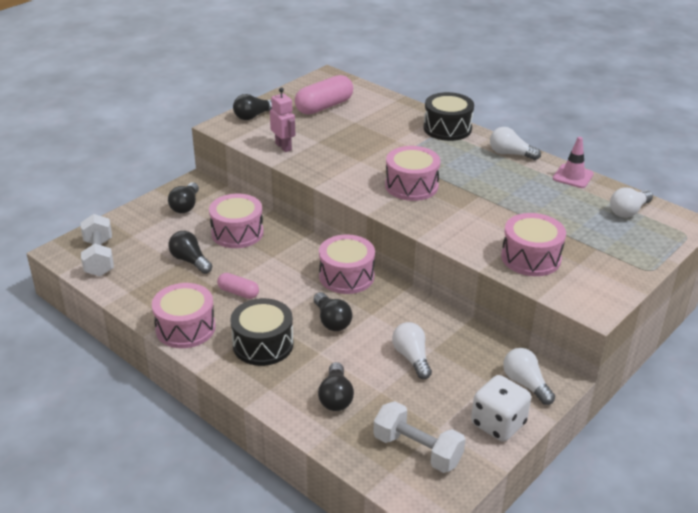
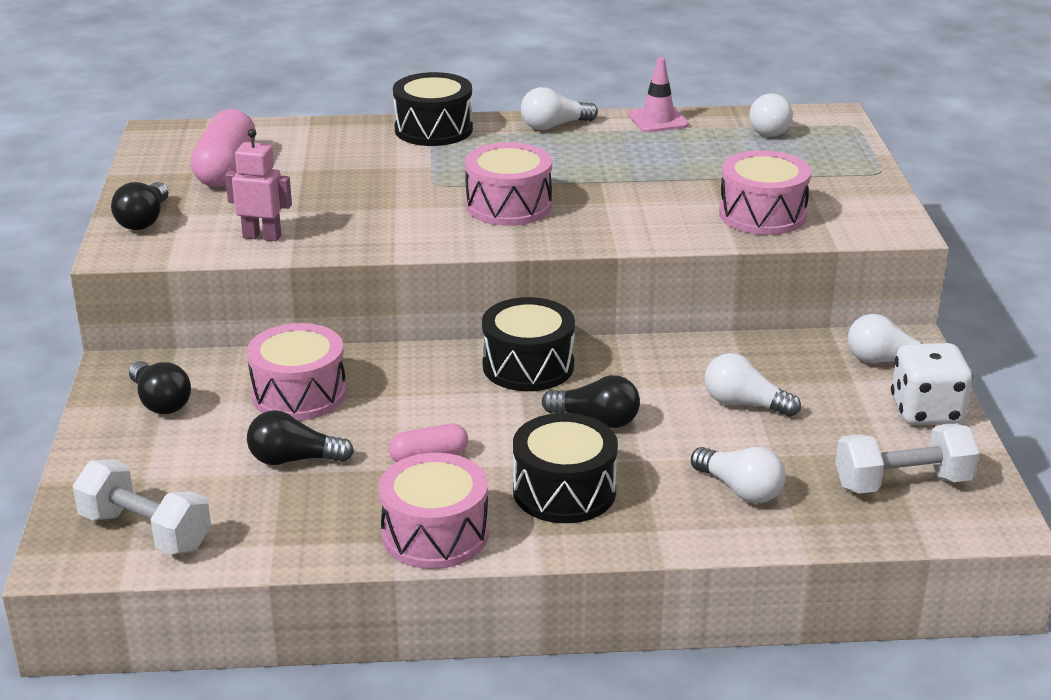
camera: 45 degrees left, 5 degrees down
(336, 397) = (740, 490): black light bulb -> white light bulb
(346, 276) = (528, 366): pink drum -> black drum

